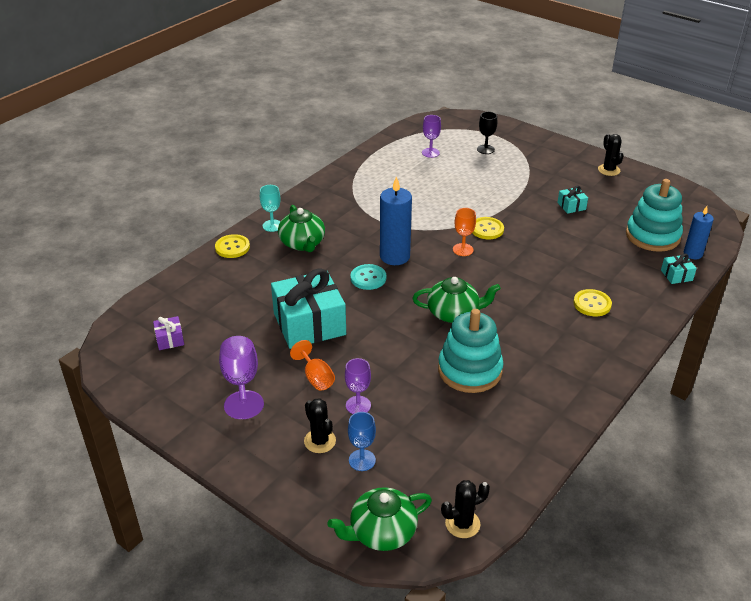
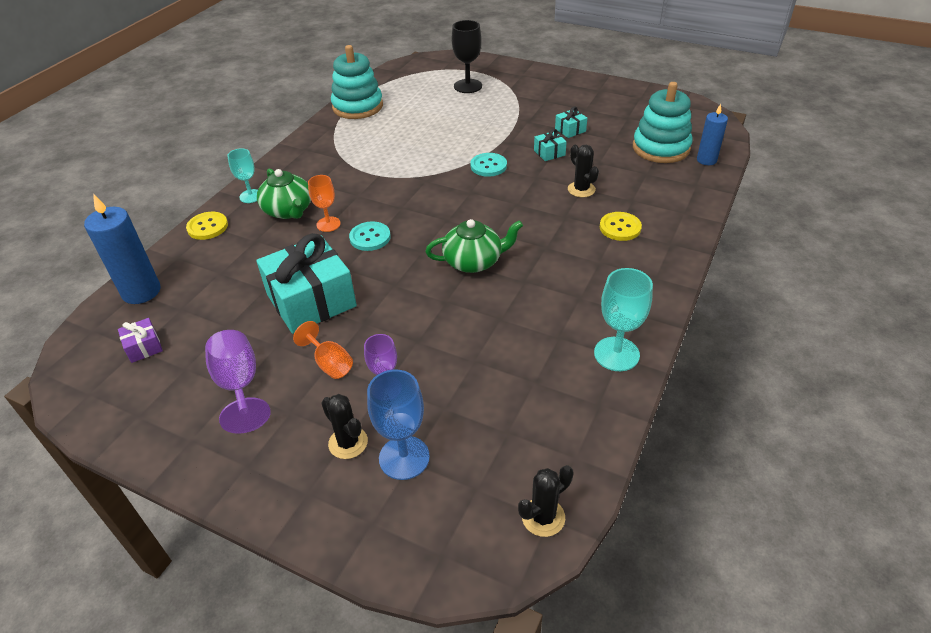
camera: 10 degrees left, 5 degrees up
(362, 460) = (404, 457): blue goblet -> blue goblet, size x1.52
(381, 532) = (447, 549): green teapot -> none
(395, 256) = (395, 209): blue candle -> blue candle (141, 291)
(430, 153) = (411, 97): purple goblet -> none
(463, 249) = (468, 191): orange goblet -> orange goblet (328, 224)
(470, 370) = (507, 324): turquoise stacking toy -> turquoise stacking toy (357, 106)
(485, 149) = (468, 86): black goblet -> black goblet, size x1.52
(487, 229) = (488, 166): yellow button -> turquoise button
(557, 411) = (616, 354): none -> turquoise goblet
(609, 170) = (598, 90): black cactus -> black cactus (581, 189)
(676, 275) = (697, 184): turquoise gift -> turquoise gift (549, 153)

